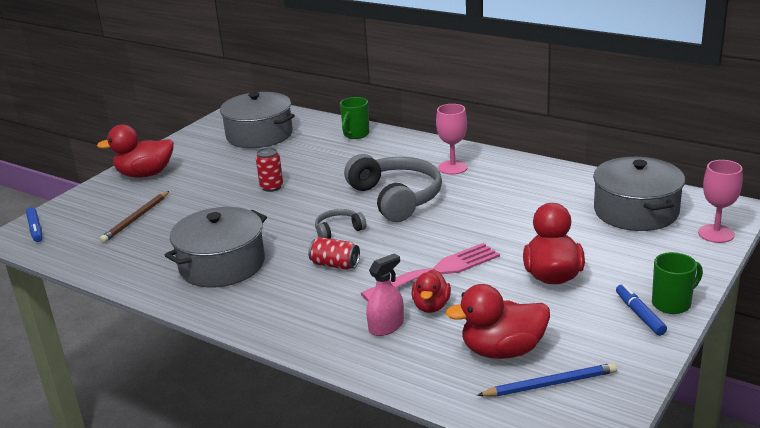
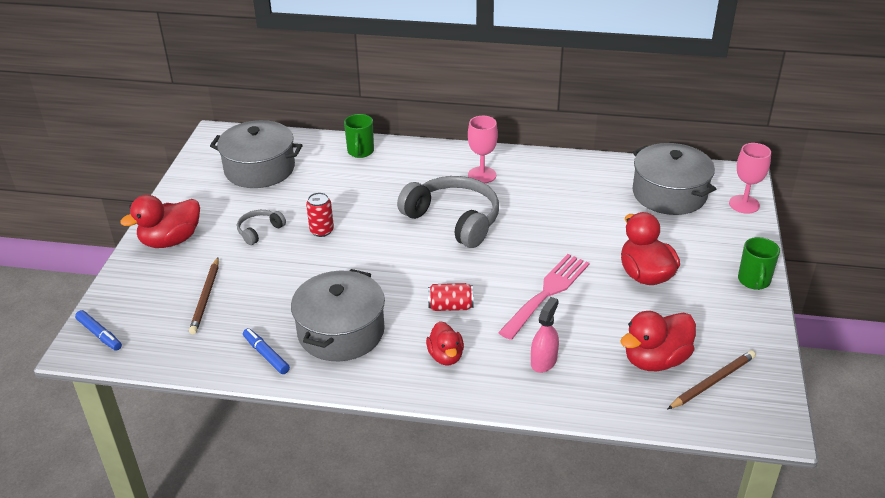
camera: 25 degrees left, 10 degrees up
(338, 230) = (425, 267): grey headphones -> grey headphones (259, 231)
(431, 306) = (567, 330): red duck -> red duck (445, 356)
(550, 384) = (712, 382): blue pencil -> brown pencil
(639, 314) = (736, 297): blue marker -> blue marker (266, 355)
(672, 304) = (754, 281): green mug -> green mug turned 150 degrees clockwise

